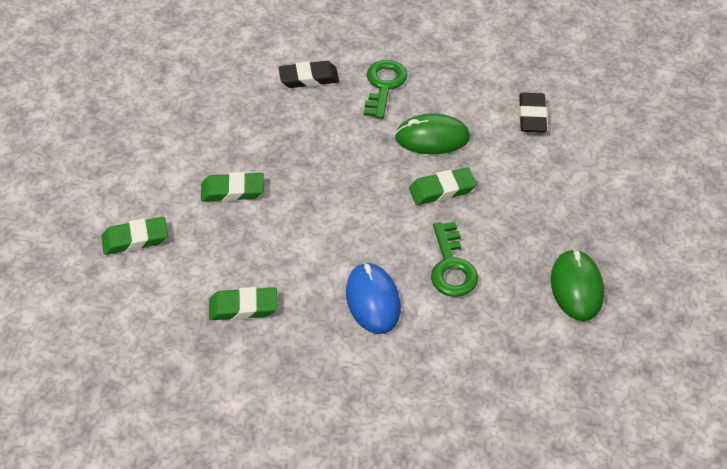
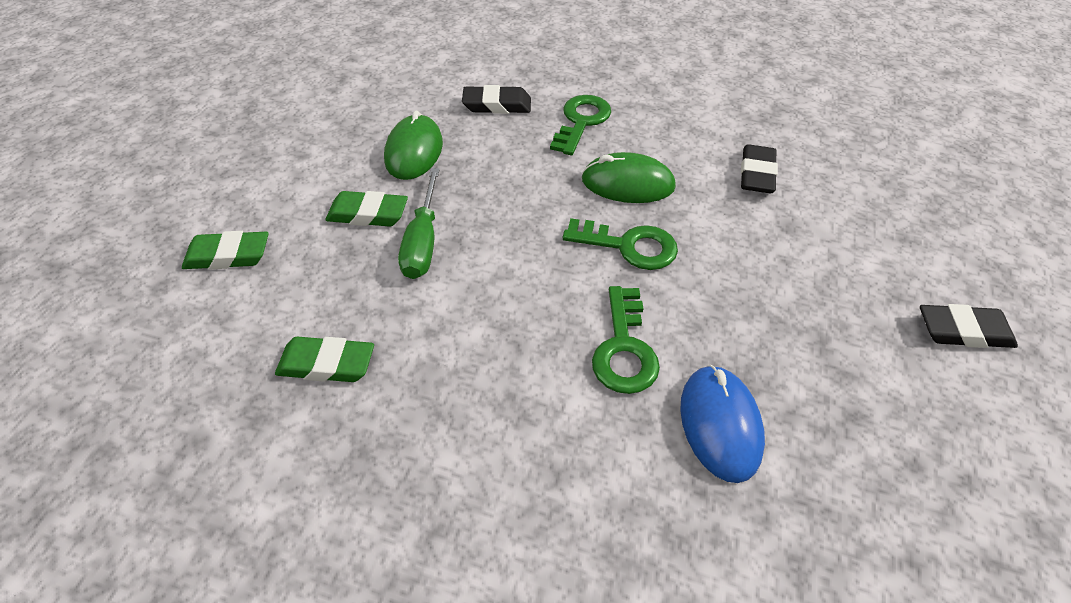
camera: 10 degrees right, 0 degrees up
(284, 208) = (423, 242): none -> green screwdriver
(373, 300) = (504, 380): blue mouse -> blue mouse (720, 424)
(442, 190) = (629, 246): green eraser -> green key
(576, 287) = (802, 405): green mouse -> green mouse (414, 151)
(683, 221) = (963, 331): none -> black eraser

